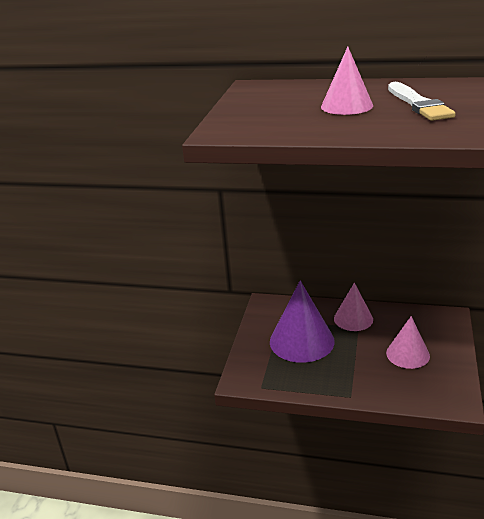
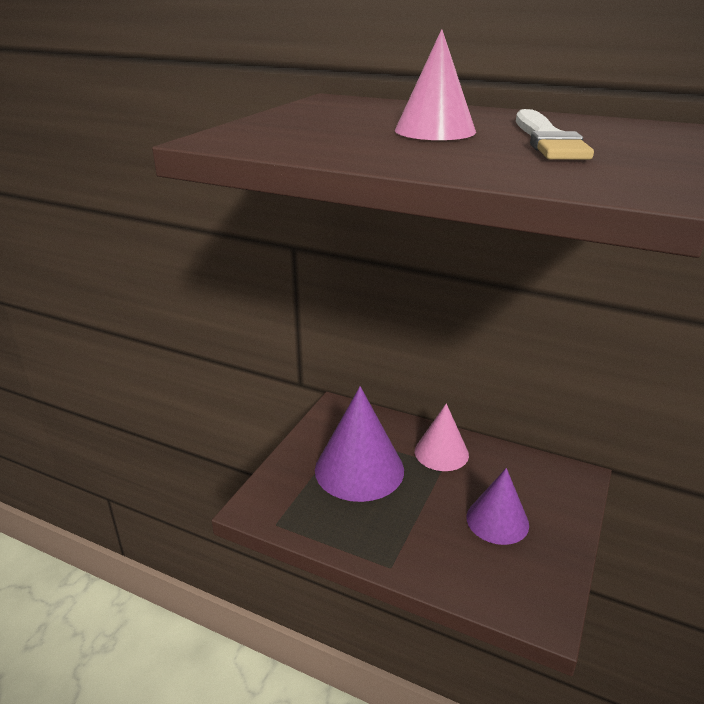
camera: 10 degrees right, 0 degrees up
(407, 354) = (497, 520): pink cone -> purple cone

